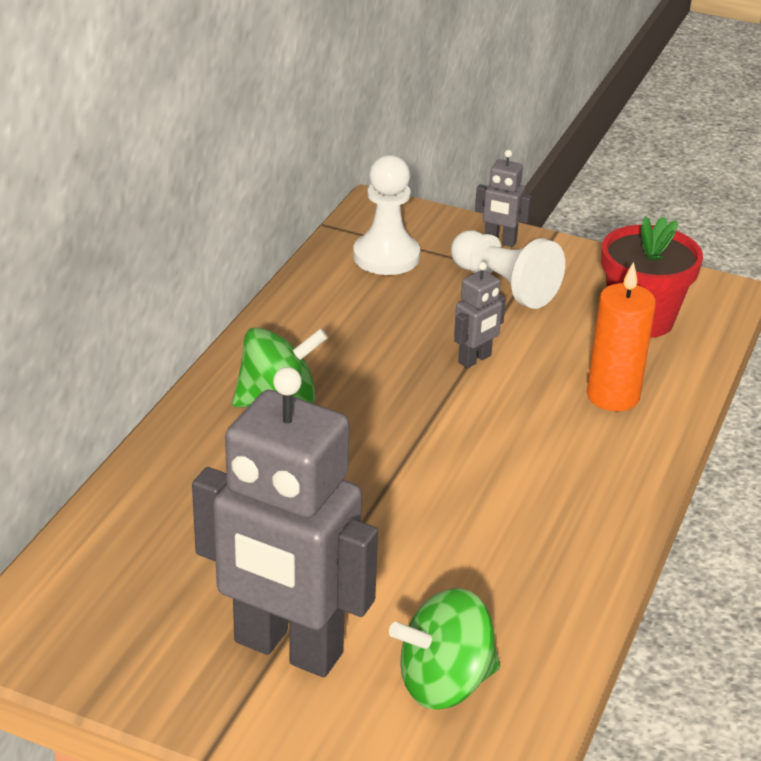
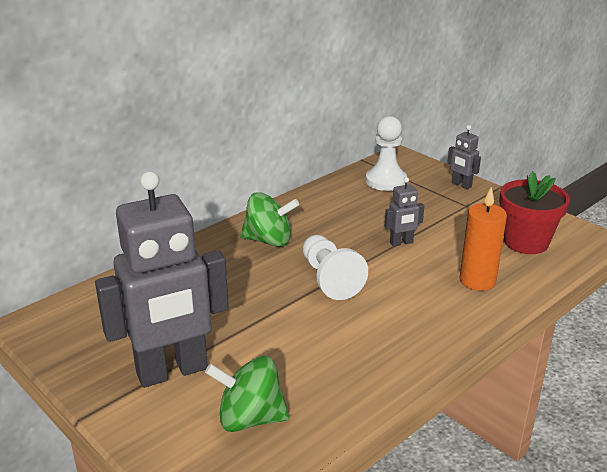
camera: 25 degrees right, 5 degrees down
(287, 649) = (172, 371): grey robot -> grey robot turned 75 degrees counterclockwise
(504, 286) = (447, 208): white pawn -> white pawn (329, 279)

